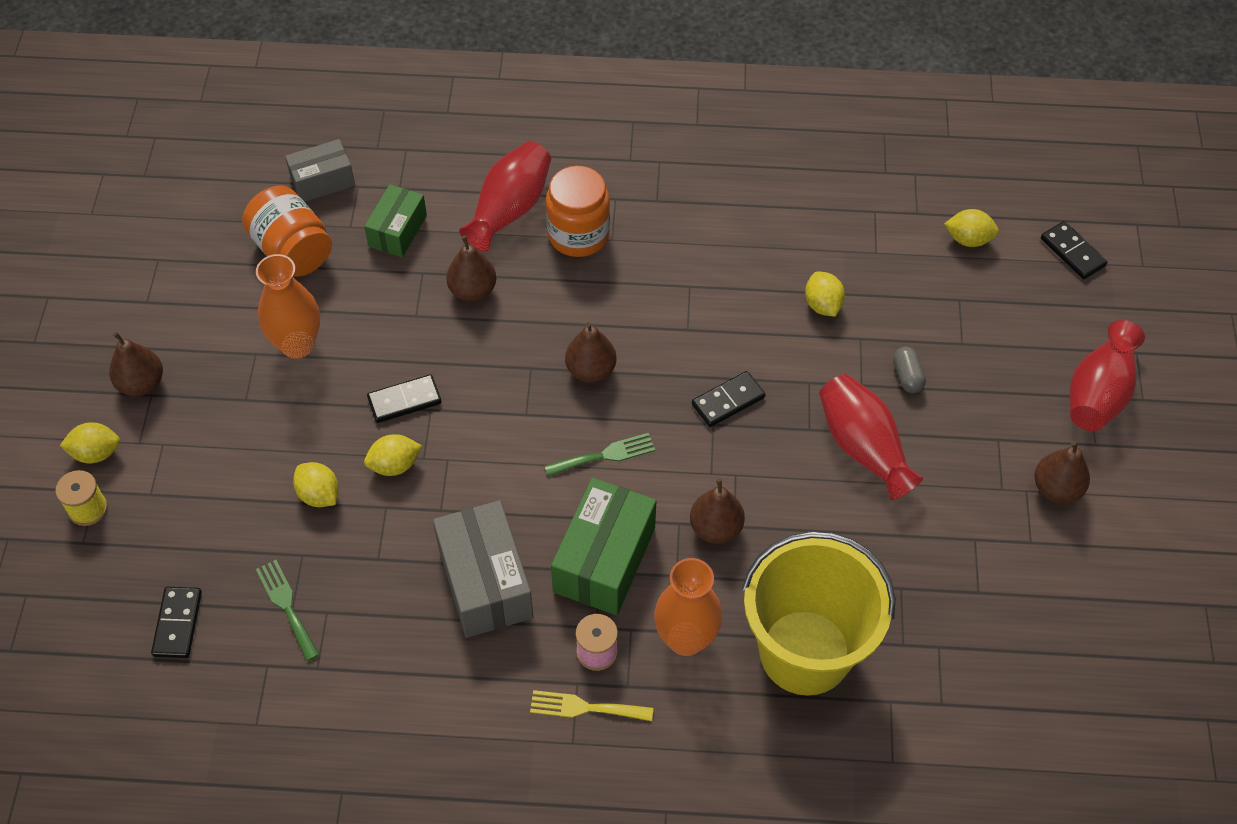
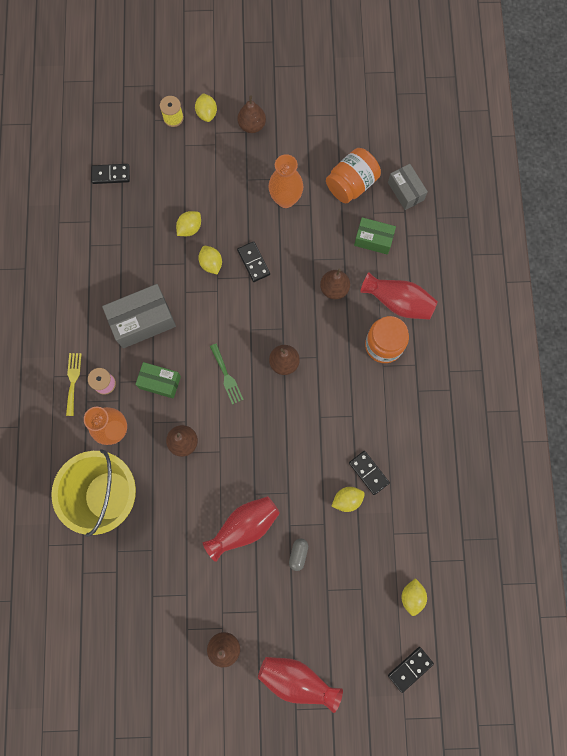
camera: 85 degrees right, 20 degrees up
(286, 606) = (123, 224): green fork -> none
(604, 559) = (160, 382): green box -> green box, size x0.62
(728, 401) = (270, 444): black domino -> black domino (368, 473)
(907, 376) = (298, 554): grey capsule -> grey capsule turned 60 degrees counterclockwise

